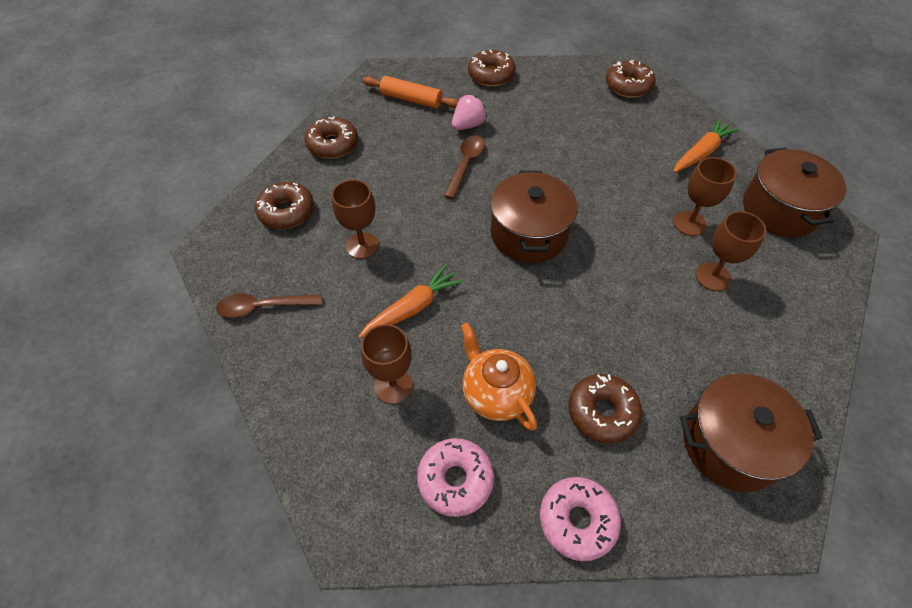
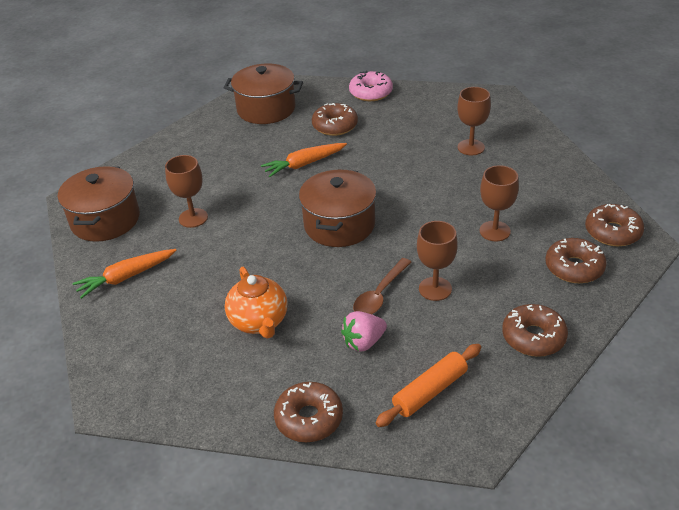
camera: 165 degrees left, 15 degrees down
(263, 307) = (577, 197): brown spoon -> none
(411, 99) = (430, 391): orange rolling pin -> orange rolling pin turned 75 degrees counterclockwise
(412, 308) = (453, 185): orange carrot -> orange carrot (304, 164)
(455, 480) = (435, 109): pink donut -> none
(495, 393) = (401, 138): orange teapot -> orange teapot (259, 322)
(628, 86) = (137, 373): brown donut -> brown donut (612, 232)
(712, 277) = (206, 182): brown goblet -> brown goblet (435, 289)

